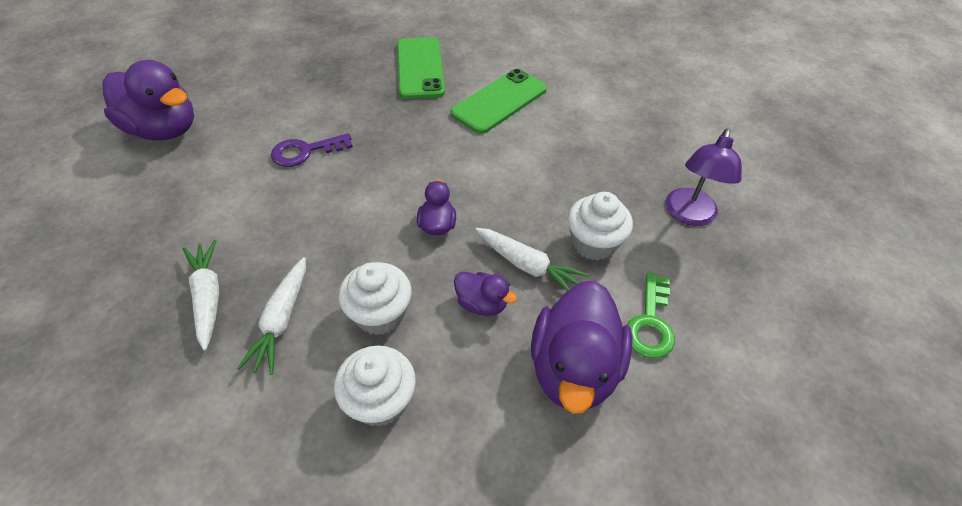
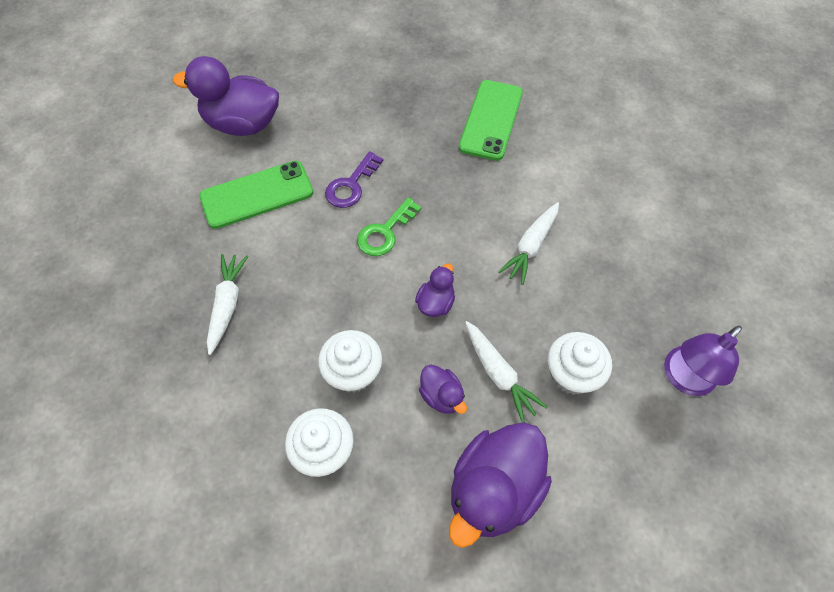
camera: 25 degrees right, 10 degrees up
(164, 130) = (243, 124): purple duck -> purple duck turned 135 degrees clockwise
(282, 320) = (275, 347): white carrot -> white carrot (531, 246)
(305, 151) = (351, 185): purple key -> purple key turned 60 degrees counterclockwise
(499, 101) = (552, 183): green phone -> green phone (257, 195)
(650, 323) = (585, 475): green key -> green key (385, 232)

